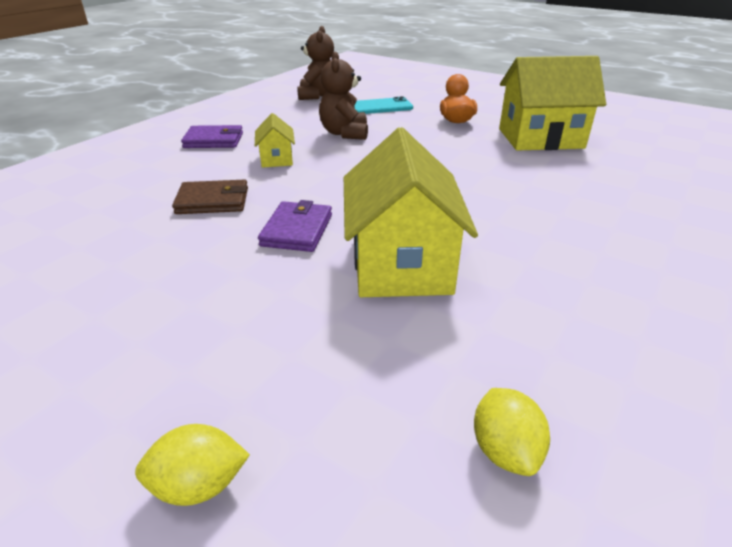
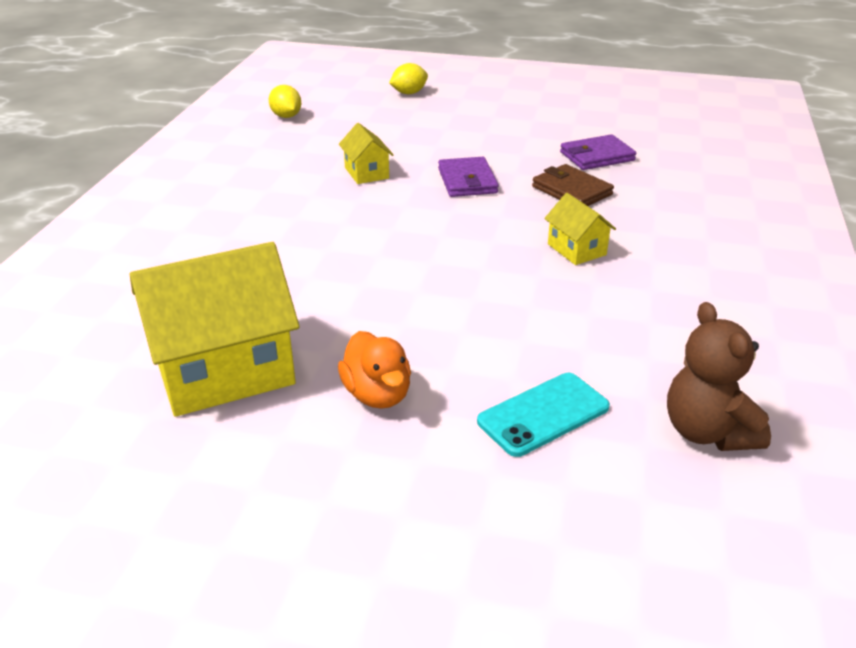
camera: 160 degrees right, 0 degrees up
(213, 201) = (571, 191): brown wallet -> brown wallet turned 75 degrees clockwise
(214, 140) = (696, 264): purple wallet -> purple wallet (597, 156)
(344, 133) = (539, 316): brown teddy bear -> none
(401, 263) = (366, 173): yellow house -> yellow house, size x0.48

